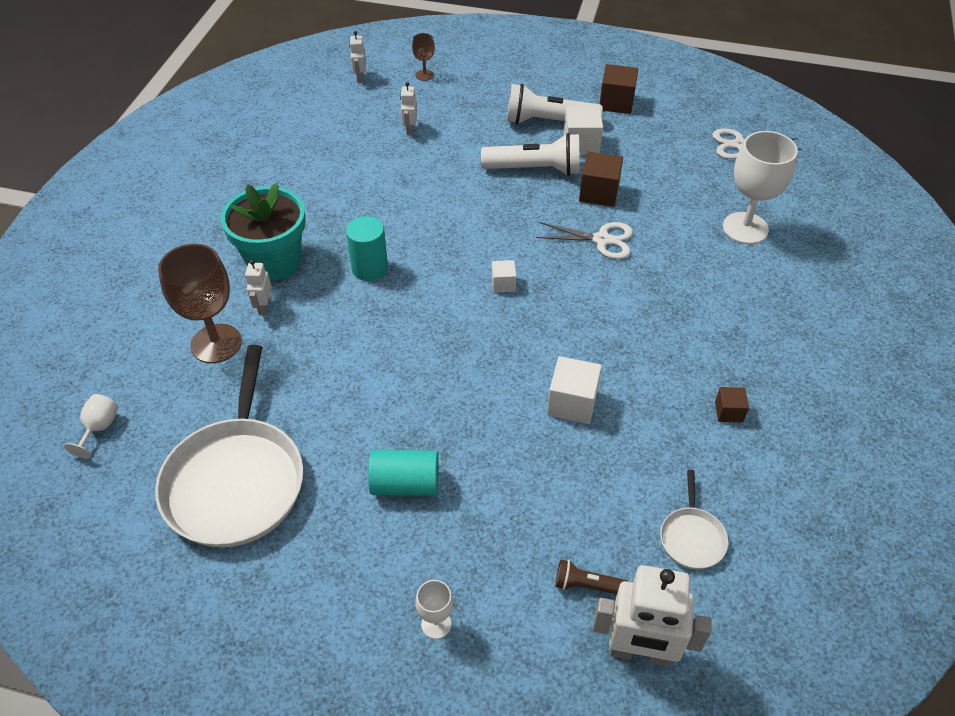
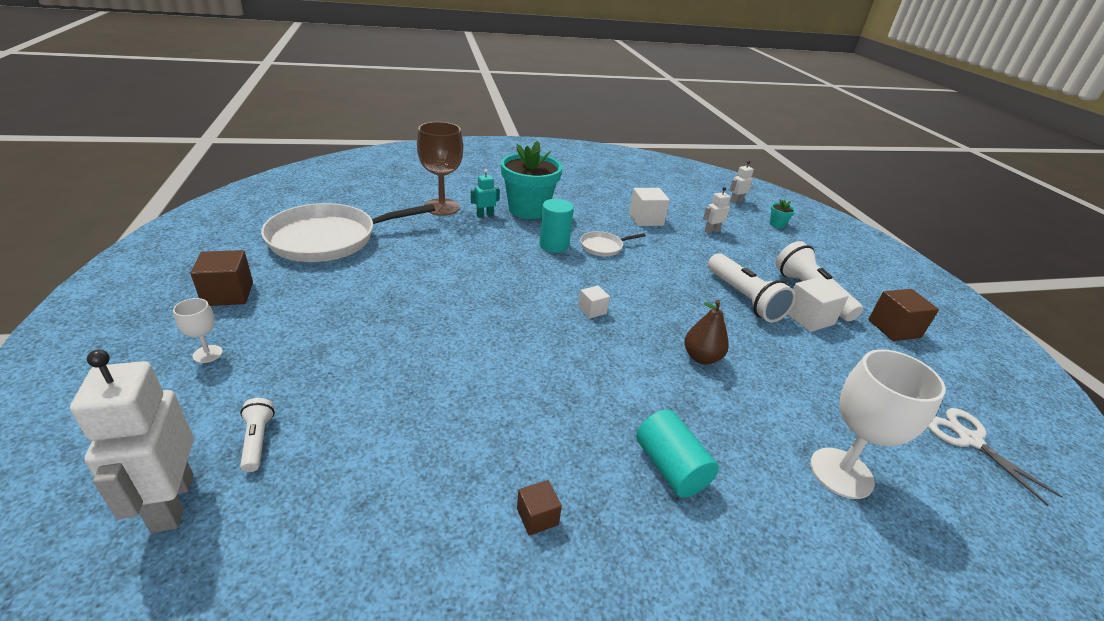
camera: 60 degrees right, 15 degrees down
(99, 428) = (354, 189): white goblet -> none
(264, 307) = (485, 215): white robot -> turquoise robot
(405, 484) = (348, 307): turquoise cylinder -> turquoise cylinder (671, 467)
(424, 75) = (777, 224): brown goblet -> turquoise flower pot
(572, 403) = (480, 382): white cube -> white cube (646, 219)
(587, 585) = (258, 441): brown flashlight -> white flashlight
(599, 193) = (760, 342): brown cube -> brown cube (228, 294)
(602, 240) = (701, 357): white scissors -> brown pear
(692, 537) = (336, 518): white pan -> white pan (603, 247)

